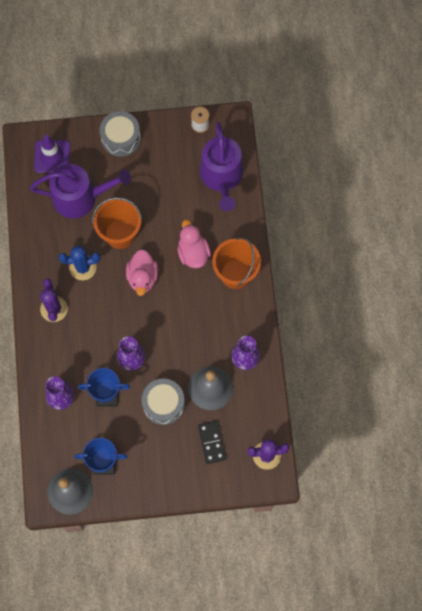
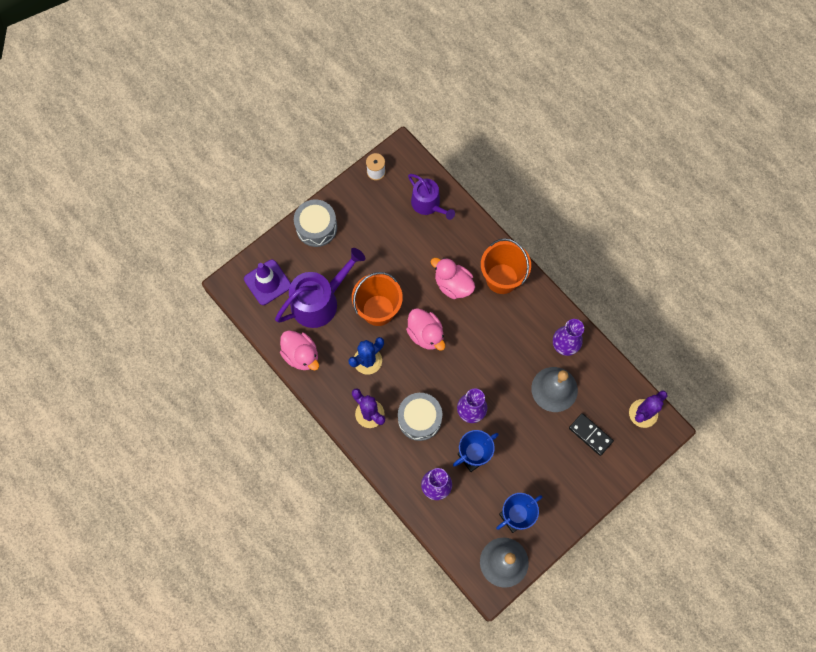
camera: 35 degrees left, 0 degrees up
(36, 229) = (301, 355): none -> pink duck
(163, 404) = (526, 430): grey drum -> grey drum (419, 419)
(222, 177) = (428, 204): purple watering can -> purple watering can, size x0.64

